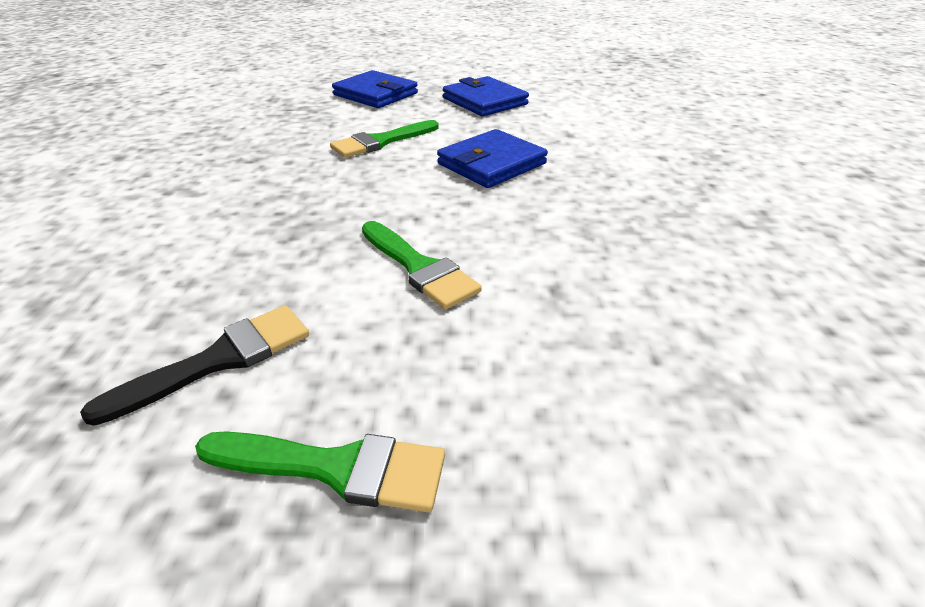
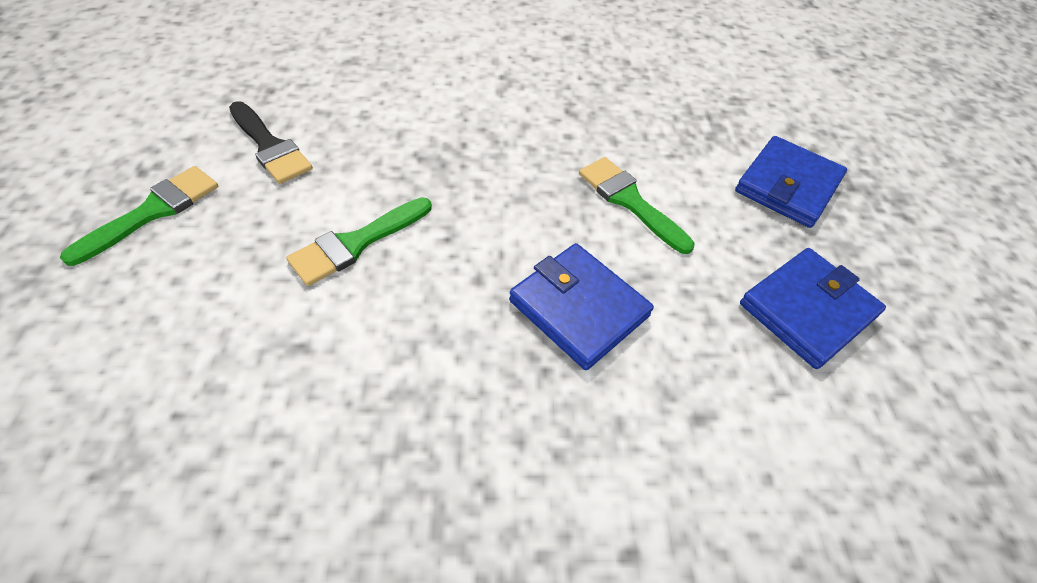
camera: 85 degrees right, 15 degrees up
(336, 468) = (153, 211): green brush -> green brush turned 150 degrees counterclockwise

